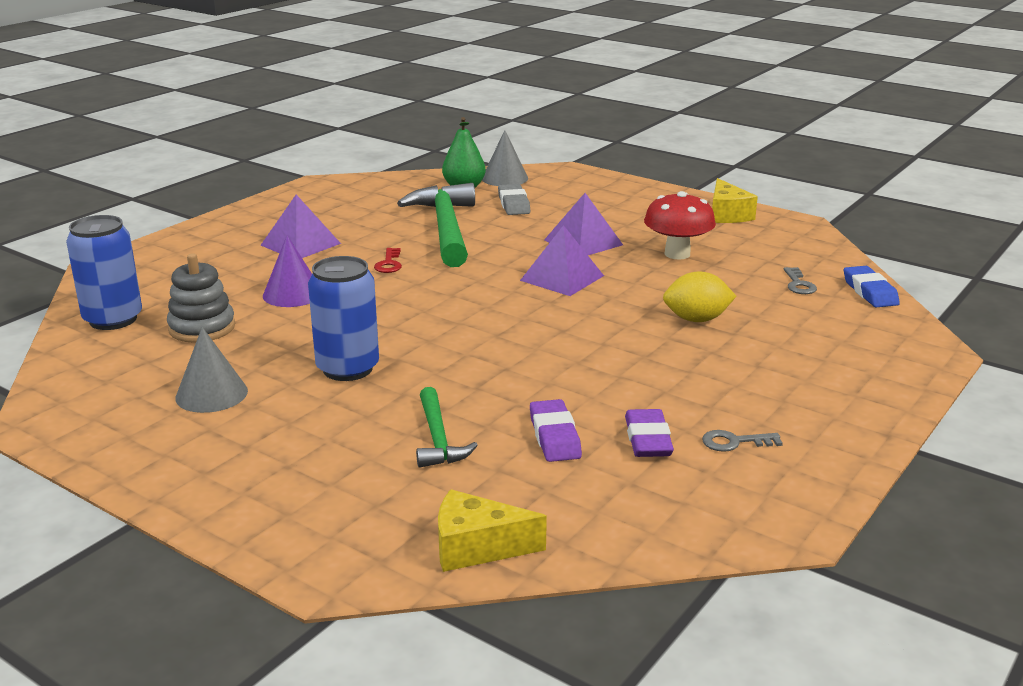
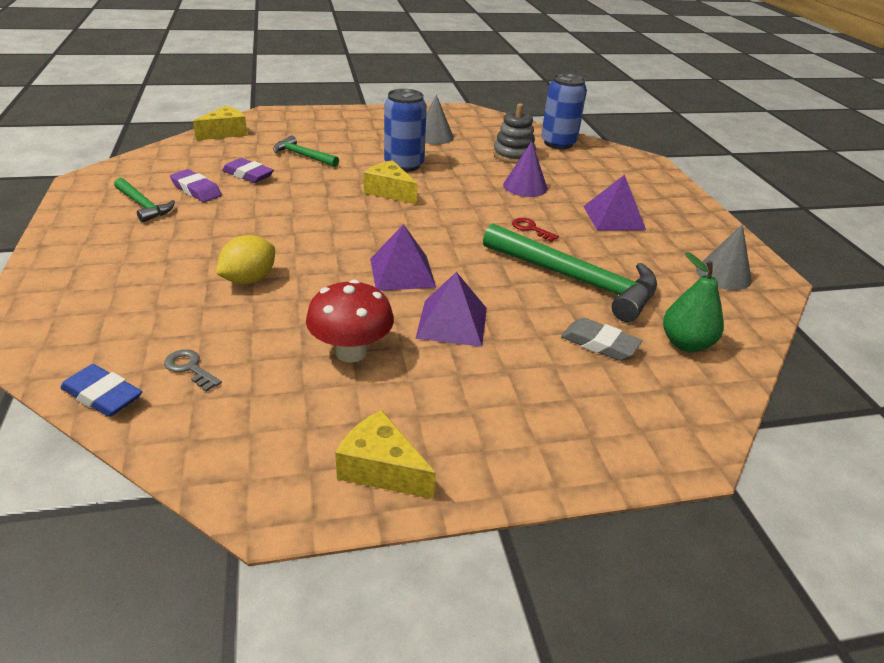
camera: 130 degrees right, 10 degrees up
(434, 344) = (389, 192): none -> yellow cheese
(504, 178) = (697, 386): grey cone -> grey cone (723, 275)
(735, 442) = (143, 205): grey key -> green hammer

